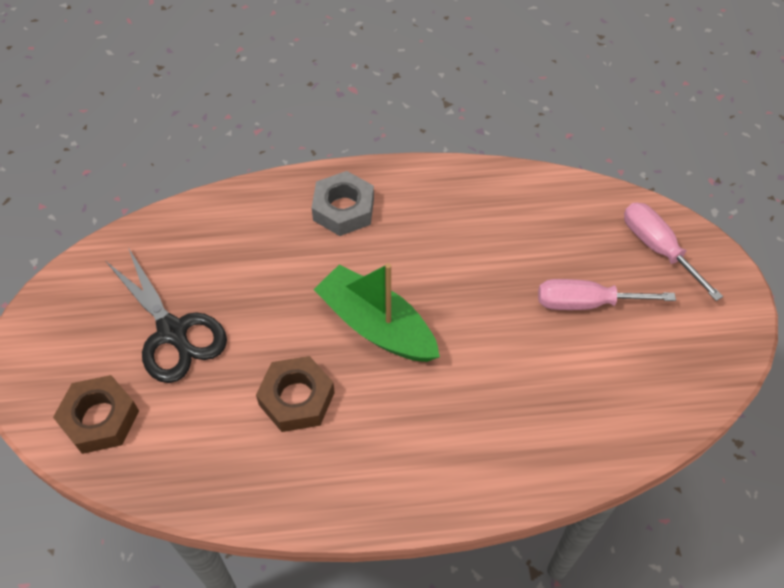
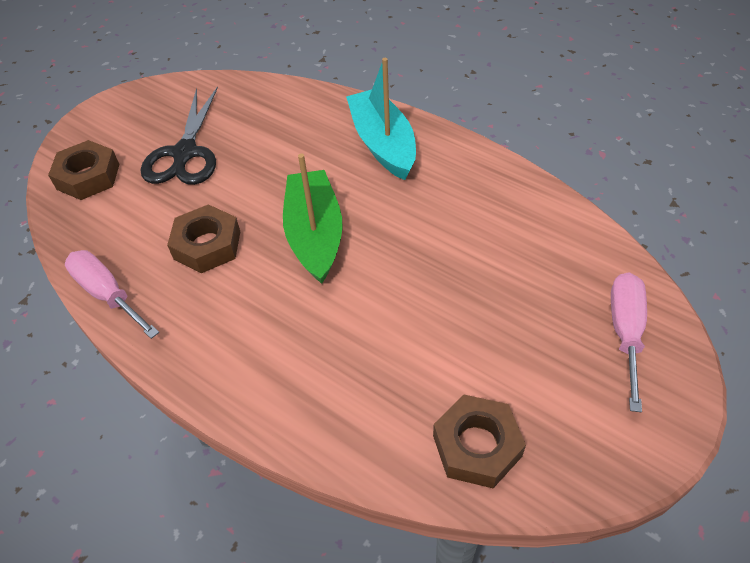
camera: 45 degrees right, 5 degrees down
(343, 209) = (383, 144): grey nut -> turquoise boat
(586, 303) = (502, 330): pink screwdriver -> pink screwdriver (108, 294)
(650, 396) = (477, 446): none -> brown nut

